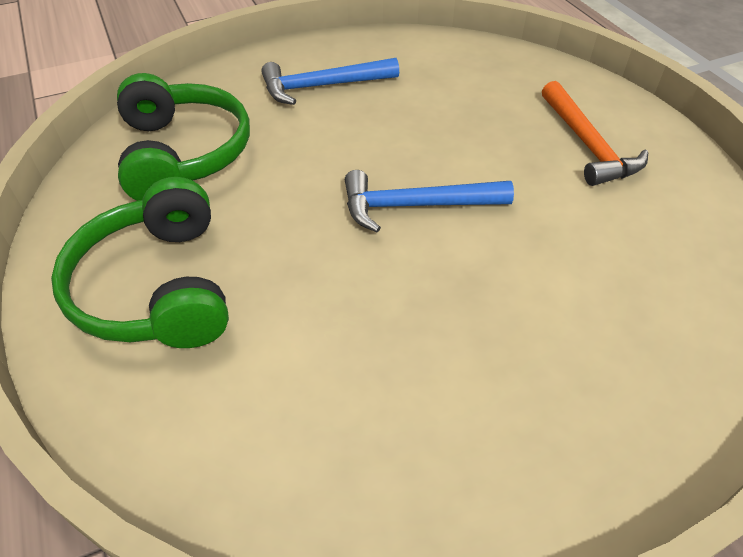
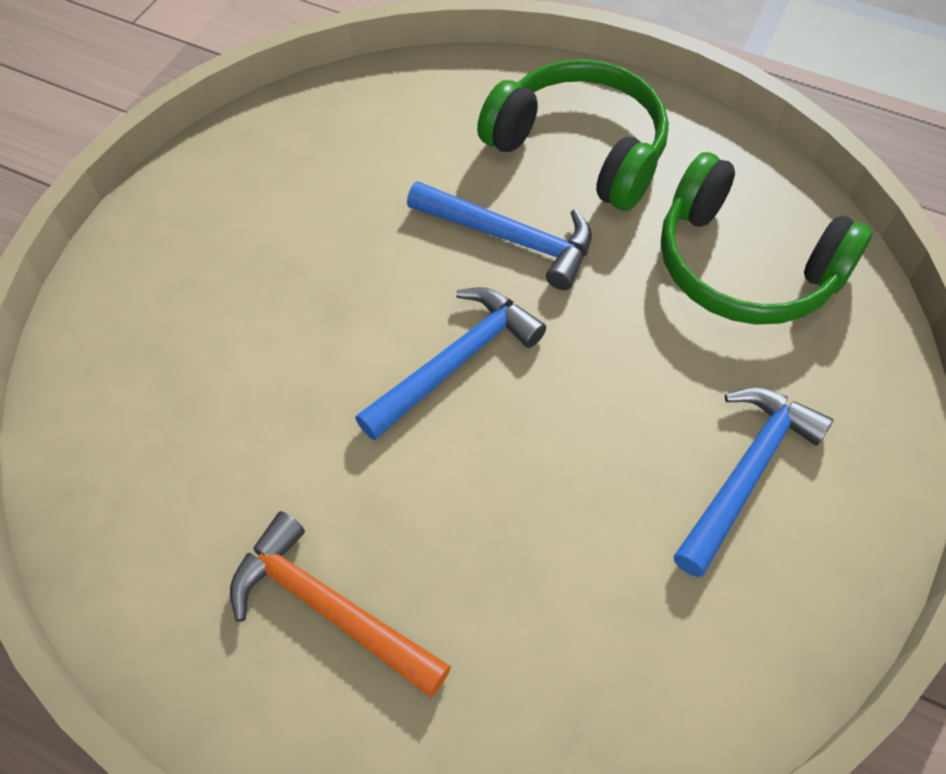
camera: 140 degrees right, 10 degrees up
(294, 255) = (510, 238): none -> blue hammer

